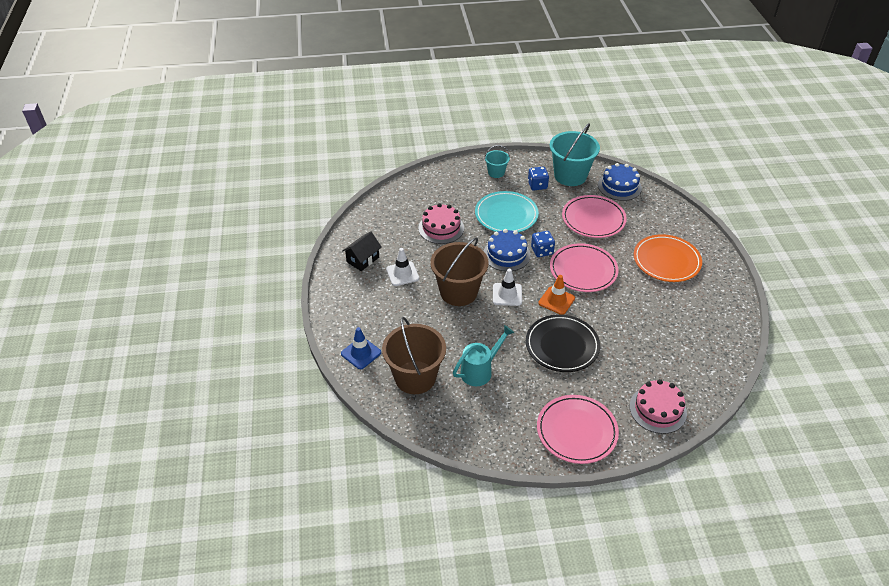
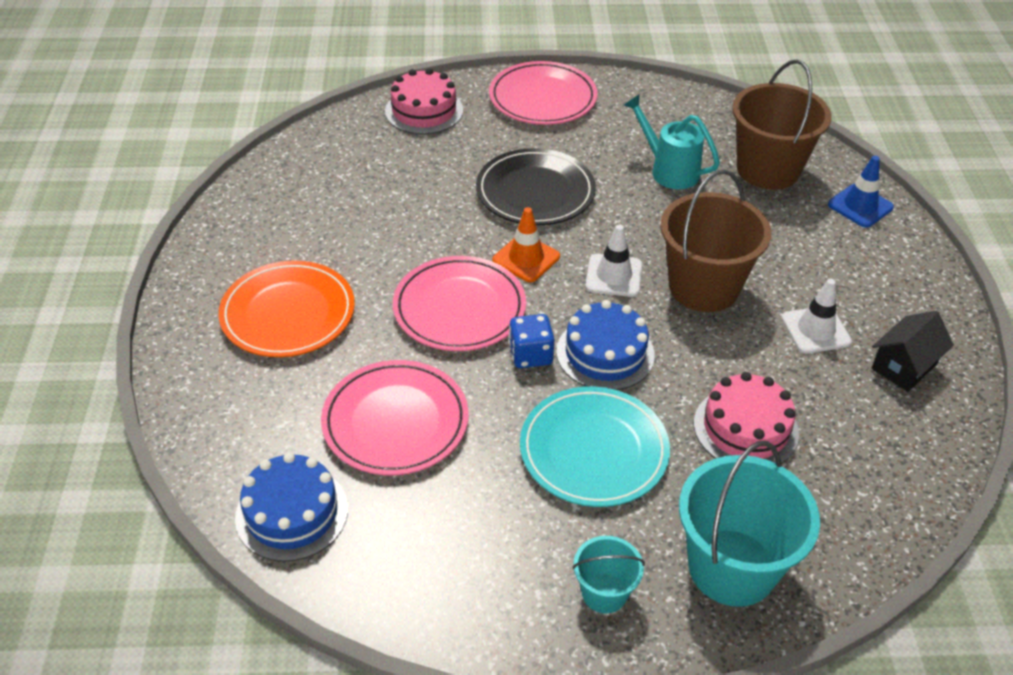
camera: 175 degrees left, 0 degrees up
(480, 371) = (669, 170): turquoise watering can -> turquoise watering can turned 75 degrees clockwise
(537, 185) = (501, 535): blue dice -> none
(570, 176) = (405, 562): turquoise bucket -> turquoise bucket (732, 567)

